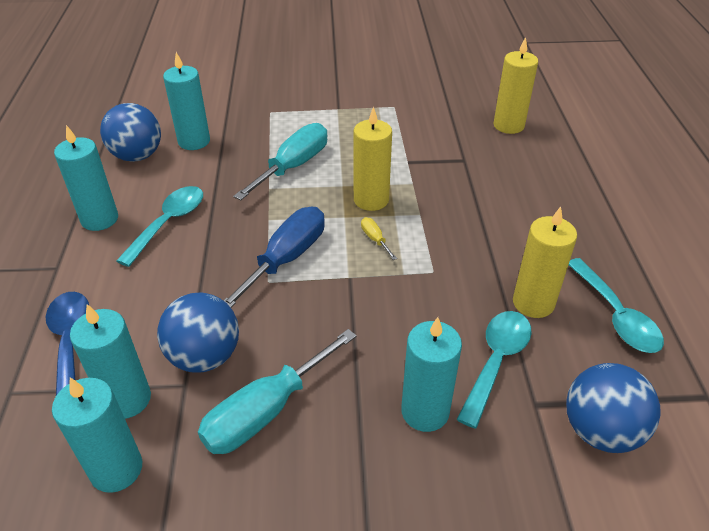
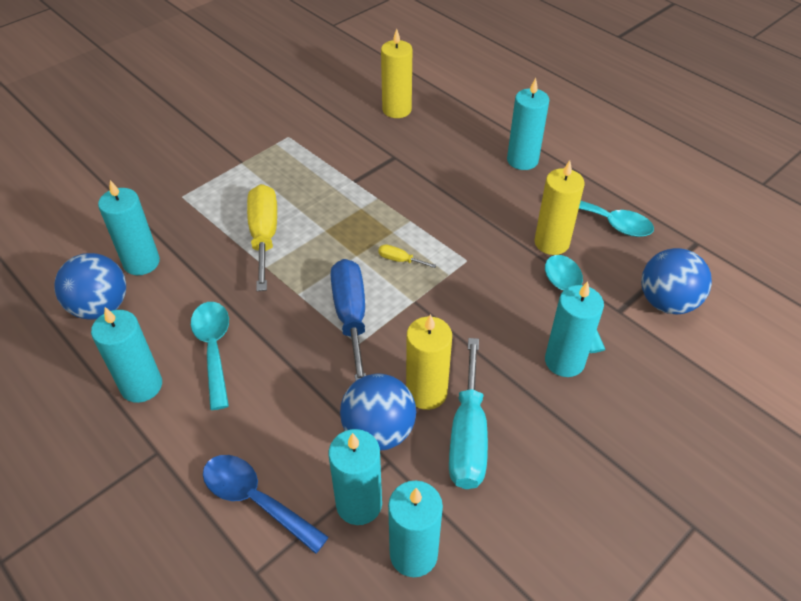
camera: 40 degrees left, 5 degrees up
(293, 166) = (264, 236): turquoise screwdriver -> yellow screwdriver
(371, 200) = (361, 229): yellow candle -> yellow candle (426, 392)
(585, 219) = (522, 160): none -> turquoise candle

